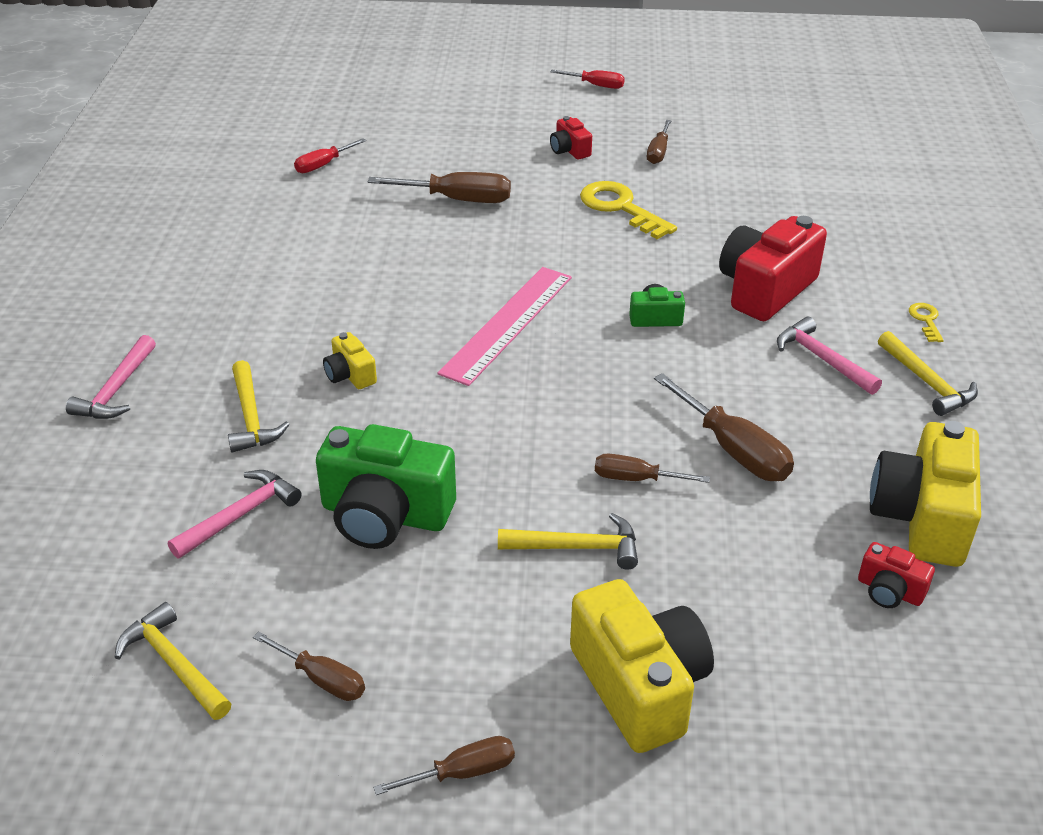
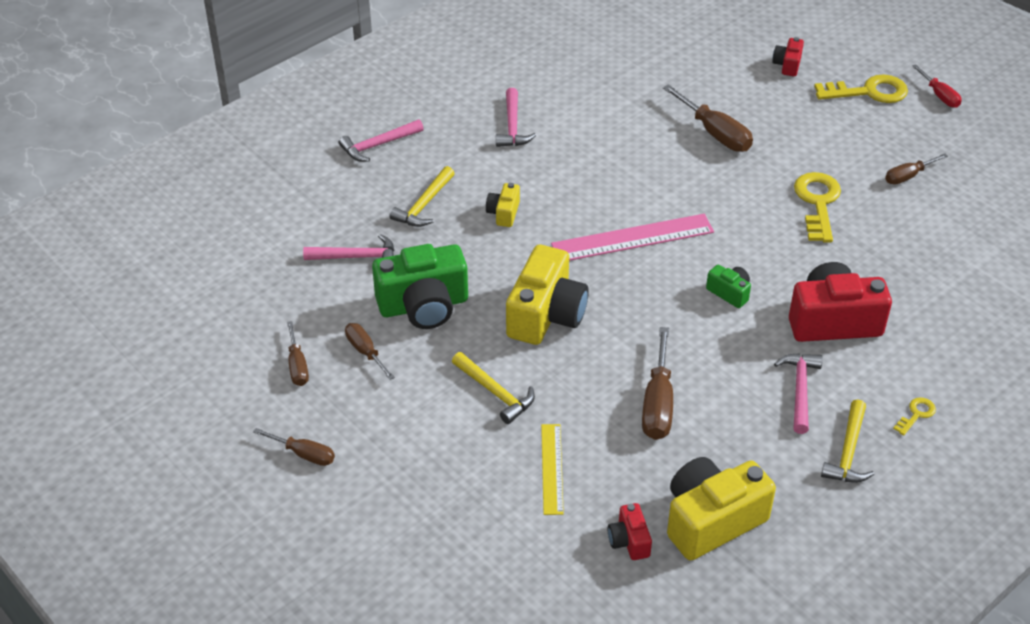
camera: 45 degrees right, 5 degrees up
(174, 664) = (246, 311): yellow hammer -> none
(251, 293) = (512, 126): none -> pink hammer
(323, 165) = (661, 58): red screwdriver -> none
(385, 514) = (423, 305): green camera -> green camera turned 75 degrees counterclockwise
(539, 108) = (869, 92): none -> yellow key
(569, 150) = (843, 138): red camera -> red camera (787, 65)
(636, 479) = (578, 379): brown screwdriver -> brown screwdriver (365, 351)
(639, 686) = (431, 481): yellow camera -> yellow camera (546, 315)
(731, 579) = (551, 468): none -> yellow ruler

